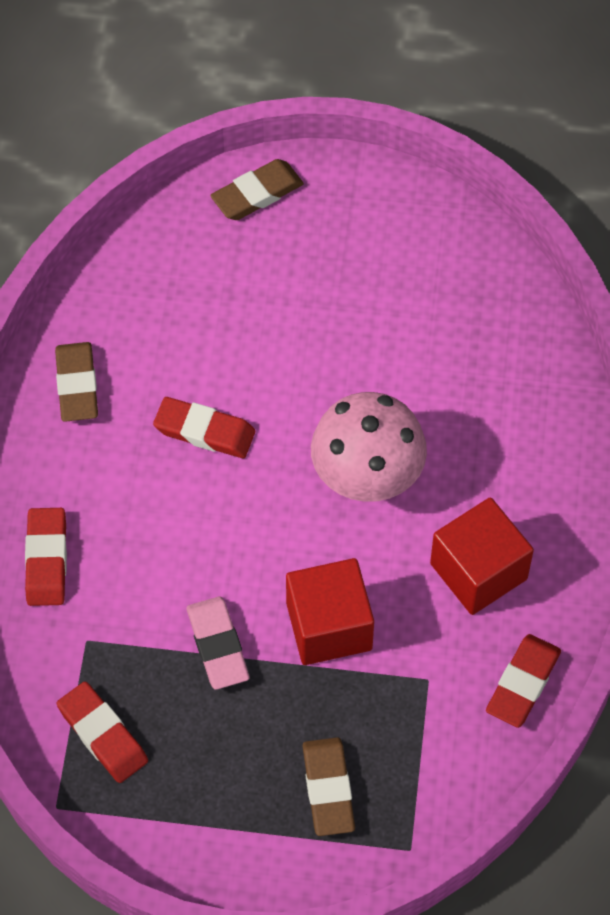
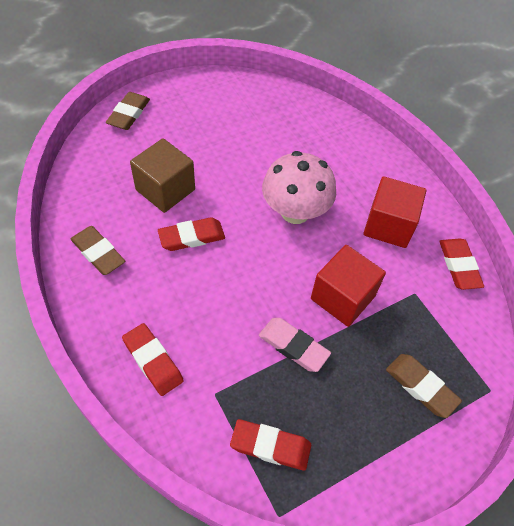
camera: 40 degrees left, 5 degrees down
(221, 343) = (165, 190): none -> brown cube

